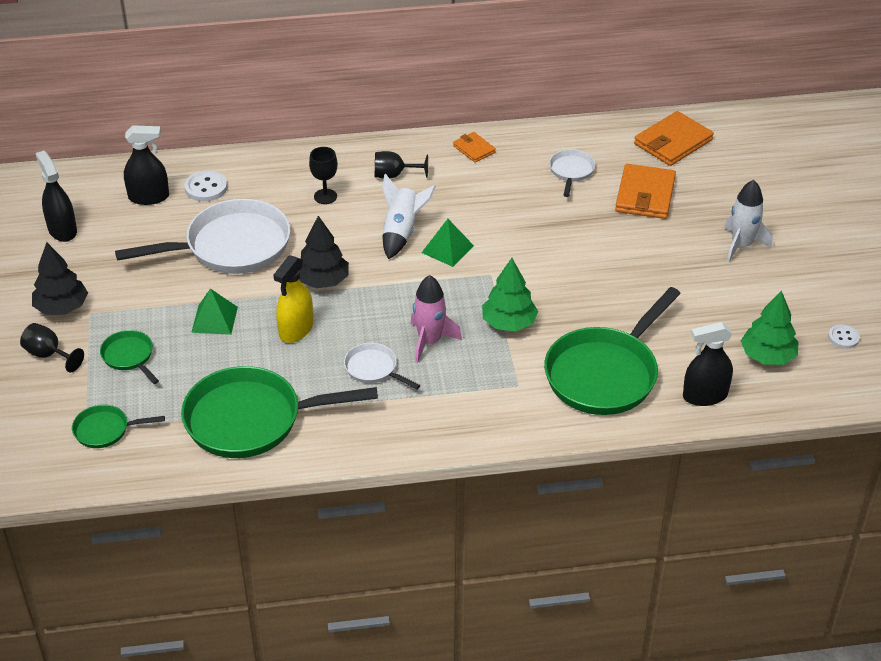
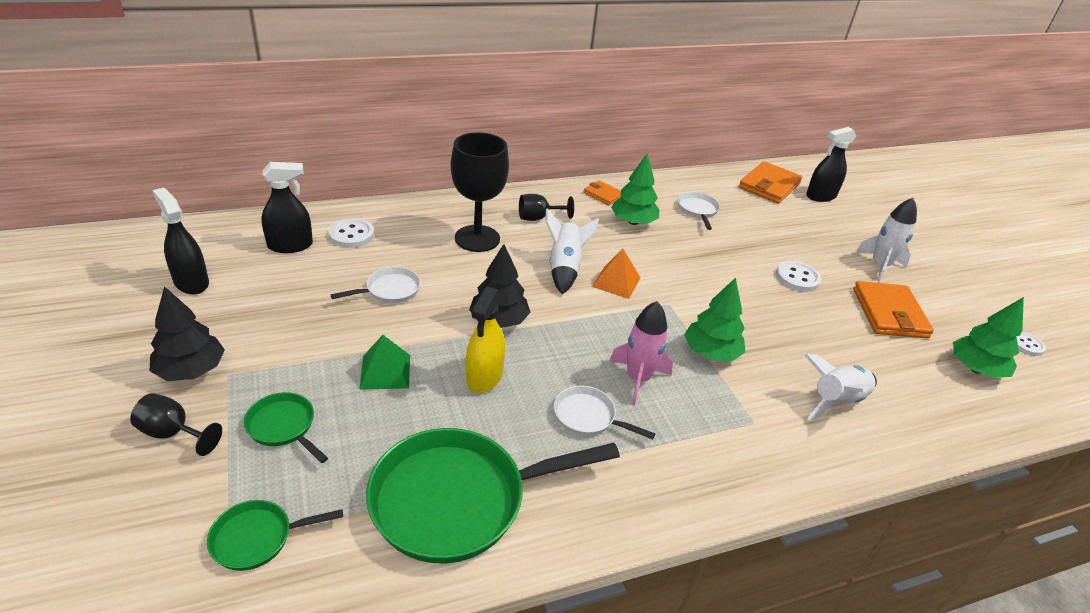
camera: 15 degrees left, 5 degrees down
(231, 246) = (389, 290): white pan -> white pan, size x0.47
(325, 196) = (477, 238): black goblet -> black goblet, size x1.93
(447, 249) = (616, 282): green pyramid -> orange pyramid
(493, 183) = (633, 222): none -> green tree
(605, 374) = (836, 401): green pan -> white rocket
(639, 254) = (797, 278): none -> white button
(645, 195) = (771, 227): orange wallet -> orange wallet (889, 313)
(705, 396) = (948, 417): black spray bottle -> black spray bottle (820, 196)

